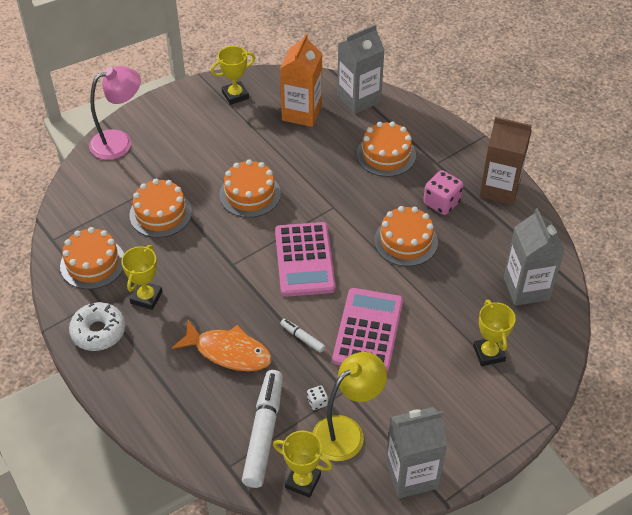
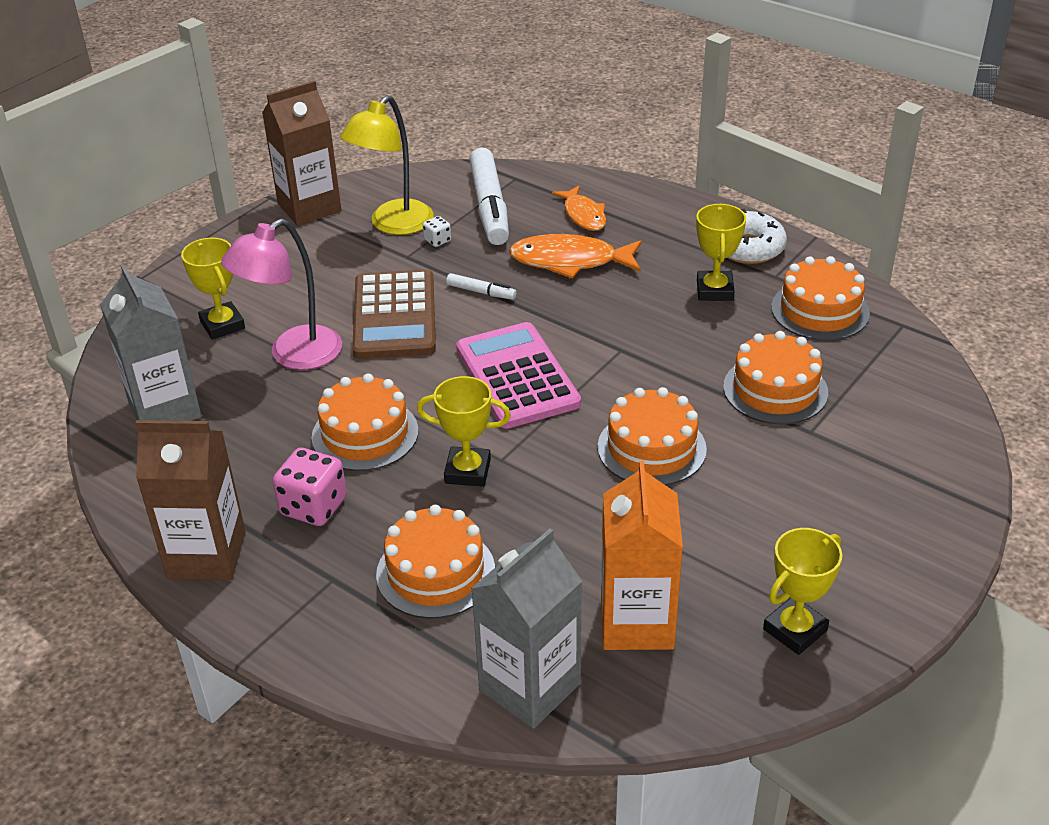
camera: 165 degrees right, 10 degrees down
(119, 142) = (938, 483): pink lamp -> pink lamp (293, 355)
(195, 401) = (583, 215): none -> orange fish
(303, 481) = (429, 183): yellow trophy -> yellow trophy (467, 471)
(368, 331) = (395, 316): pink calculator -> brown calculator
(411, 475) = (309, 208): grey carton -> brown carton

